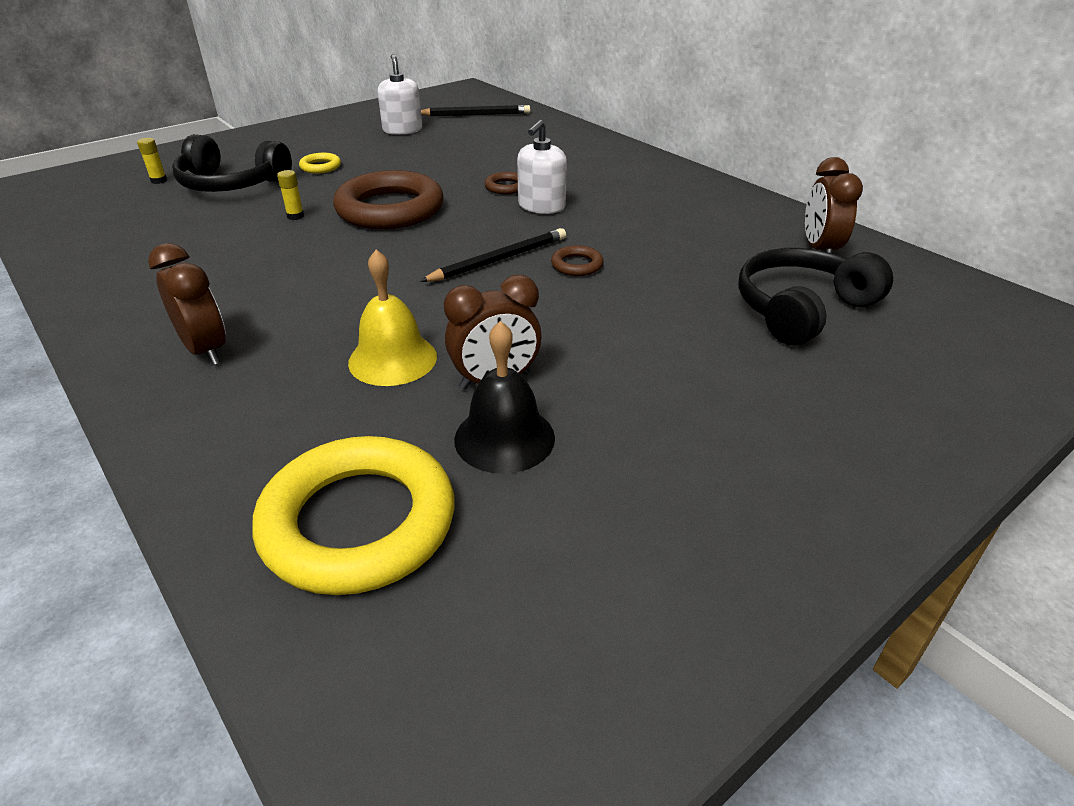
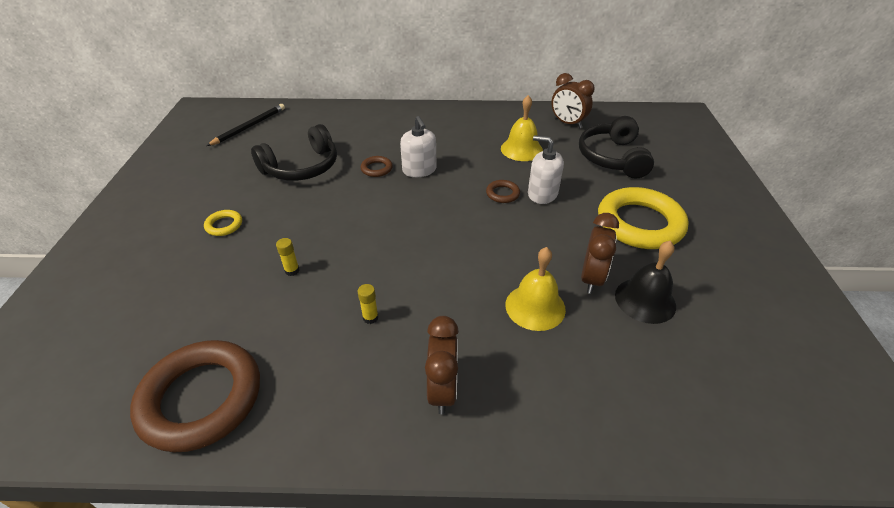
camera: 50 degrees left, 5 degrees up
(159, 181) = (104, 321): yellow glue stick -> yellow glue stick (370, 317)
(206, 350) = (442, 390): brown clock -> brown clock turned 90 degrees clockwise
(232, 184) = (182, 281): black headphones -> black headphones (302, 167)
(358, 522) = (681, 387): yellow ring -> yellow ring (639, 223)
(390, 209) = (342, 225): brown ring -> brown ring (201, 398)
(402, 130) = (221, 164): white soap dispenser -> white soap dispenser (542, 194)
(499, 260) = (465, 215): black pencil -> none
(693, 243) = (521, 149): none -> yellow bell

